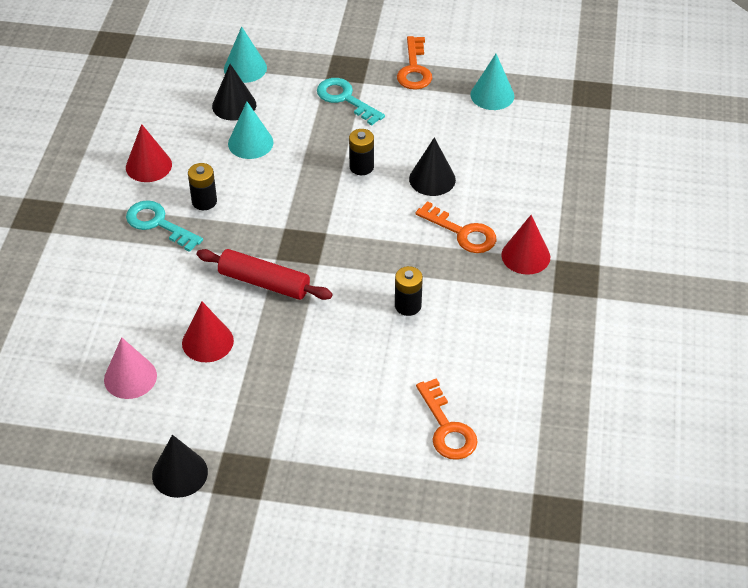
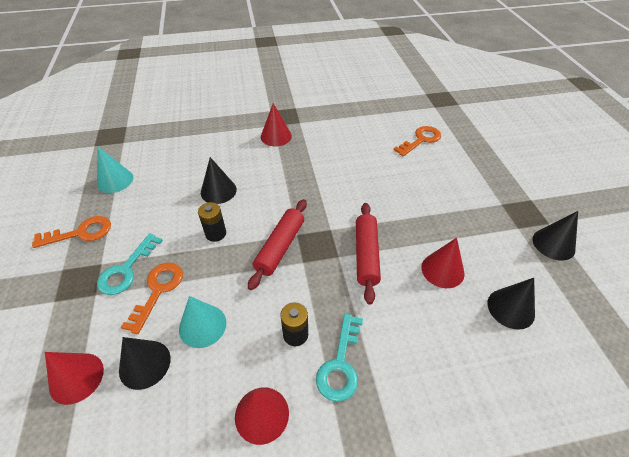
camera: 110 degrees left, 0 degrees up
(130, 377) = (510, 308): pink cone -> black cone
(245, 68) = (76, 378): turquoise cone -> red cone
(314, 214) = (280, 247): none -> red rolling pin
(408, 305) = (343, 175): black battery -> none
(462, 232) = (267, 165): orange key -> orange key (158, 290)

